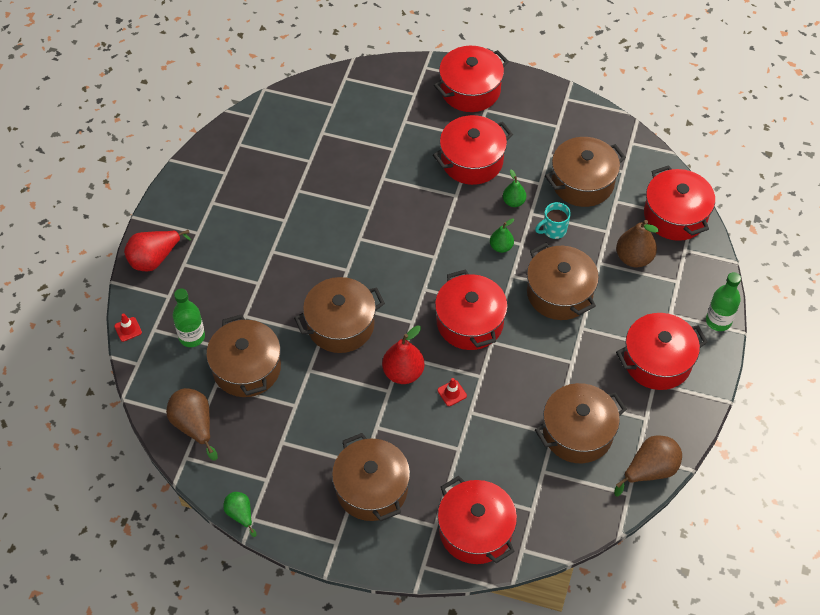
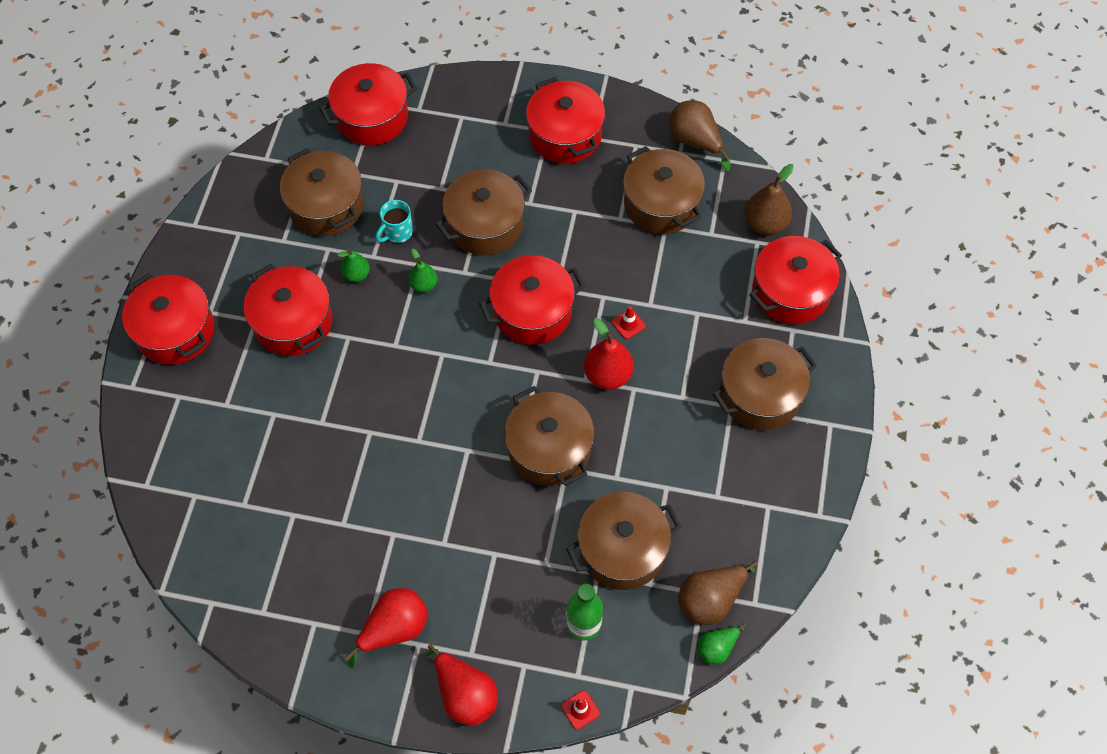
camera: 95 degrees left, 5 degrees up
(211, 219) = (394, 629): none -> red pear
(240, 514) = (816, 529): green pear -> green pear (717, 648)
(553, 230) = (397, 233): turquoise mug -> turquoise mug turned 75 degrees clockwise
(634, 258) = (432, 155): brown pear -> brown pear (765, 224)
(718, 321) = (509, 82): green bottle -> none

